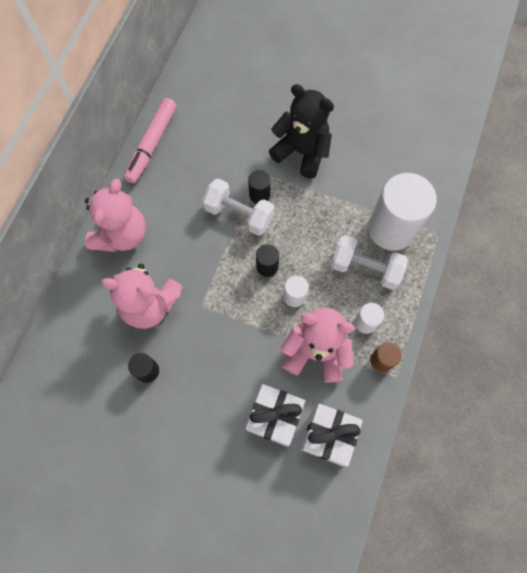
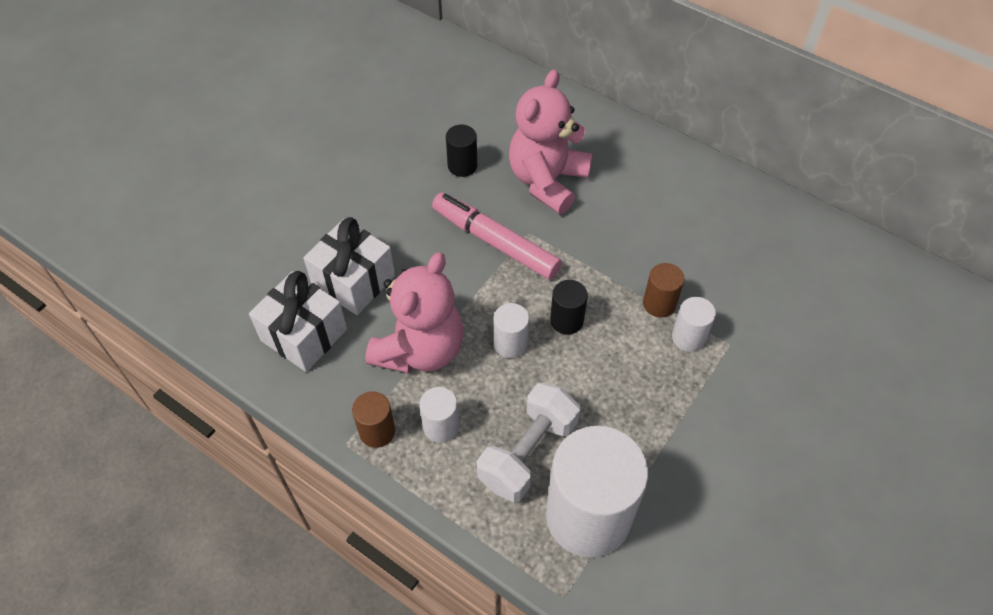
camera: 105 degrees right, 15 degrees down
(122, 235) = (655, 167): pink teddy bear -> none
(152, 144) = (796, 221): pink marker -> pink marker (495, 242)
(239, 214) = (659, 304): white dumbbell -> brown cylinder
(259, 195) = (688, 337): black cylinder -> white cylinder
(301, 152) = (760, 416): black teddy bear -> none

